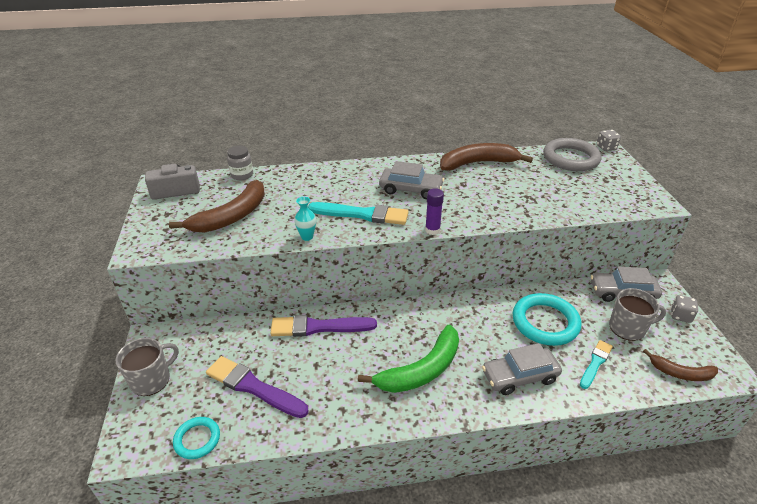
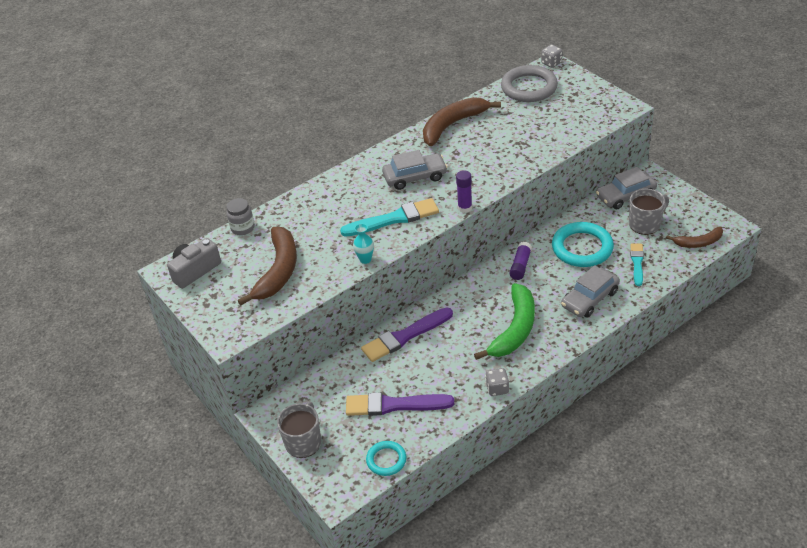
camera: 25 degrees left, 5 degrees up
(472, 312) = (520, 266): none -> purple glue stick
(680, 316) = (677, 196): grey dice -> grey dice (497, 388)

